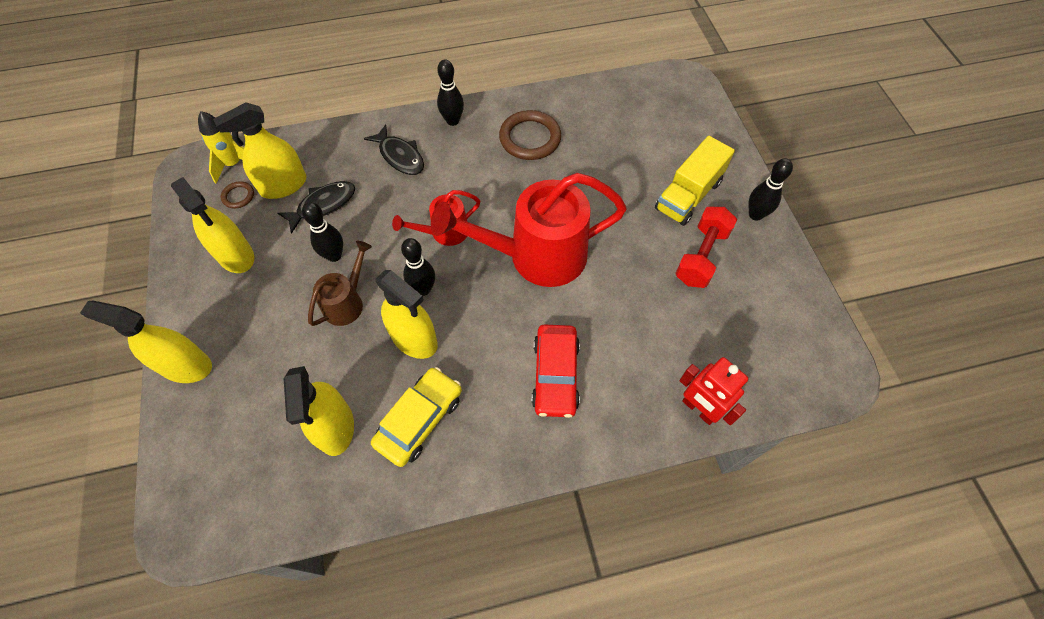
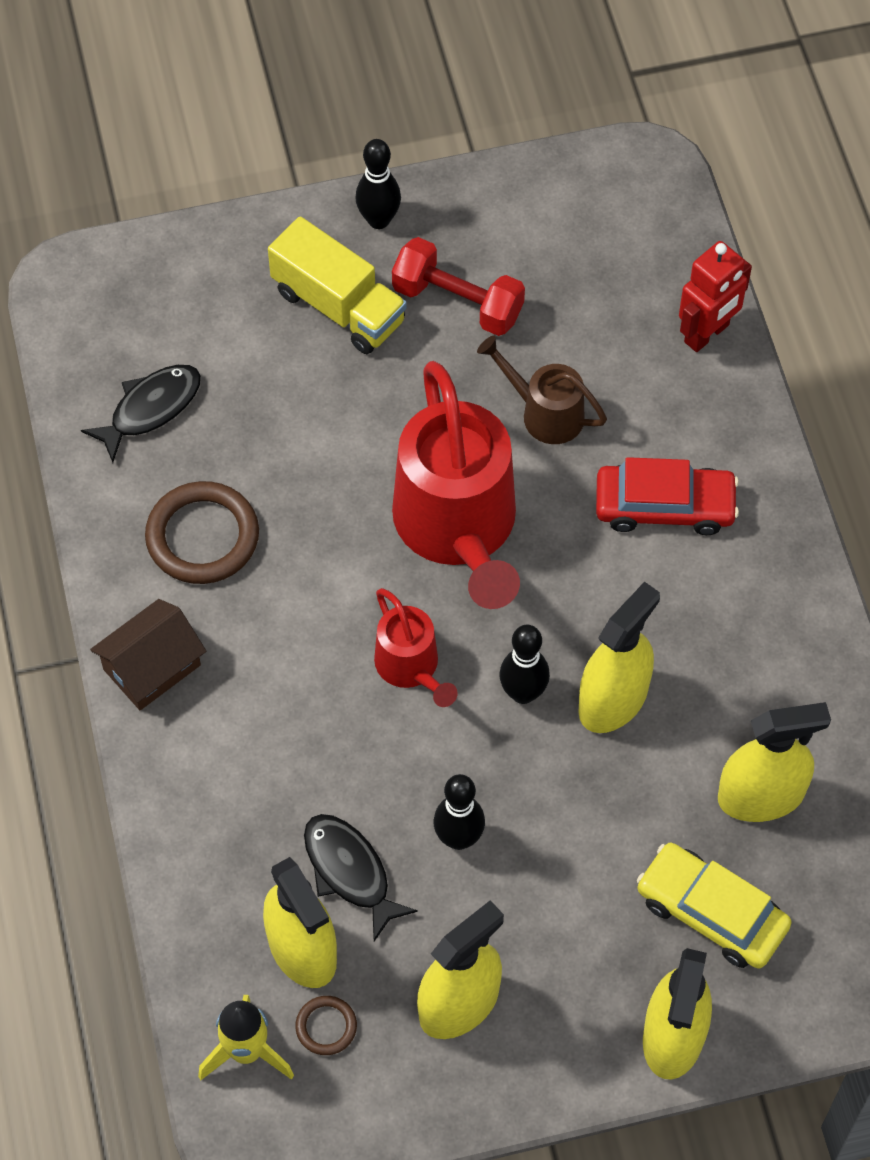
camera: 90 degrees left, 0 degrees up
(347, 302) = (549, 805): brown watering can -> brown watering can (544, 413)
(400, 156) = (238, 752): black fish -> black fish (151, 409)
(419, 420) = (743, 682): yellow car -> yellow car (711, 912)
(452, 121) = (152, 667): black bowling pin -> brown house

